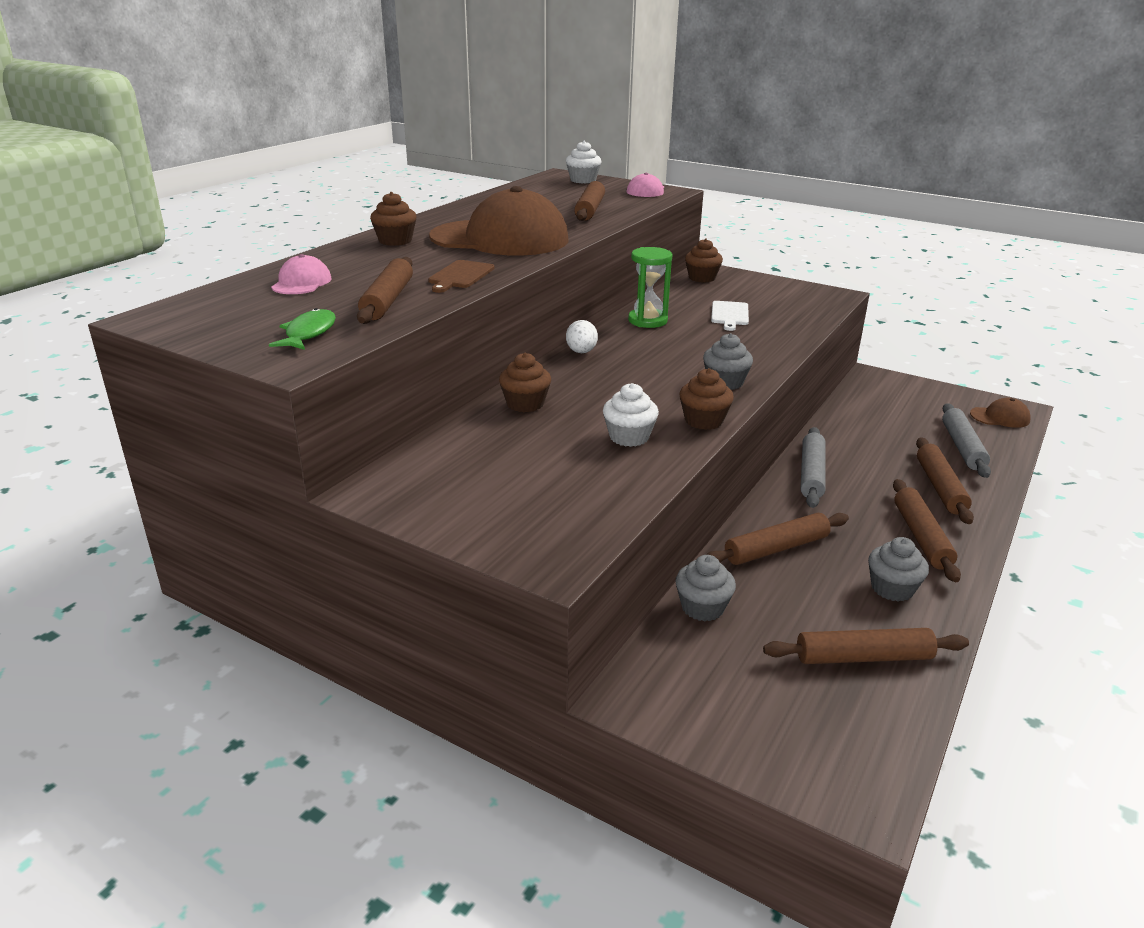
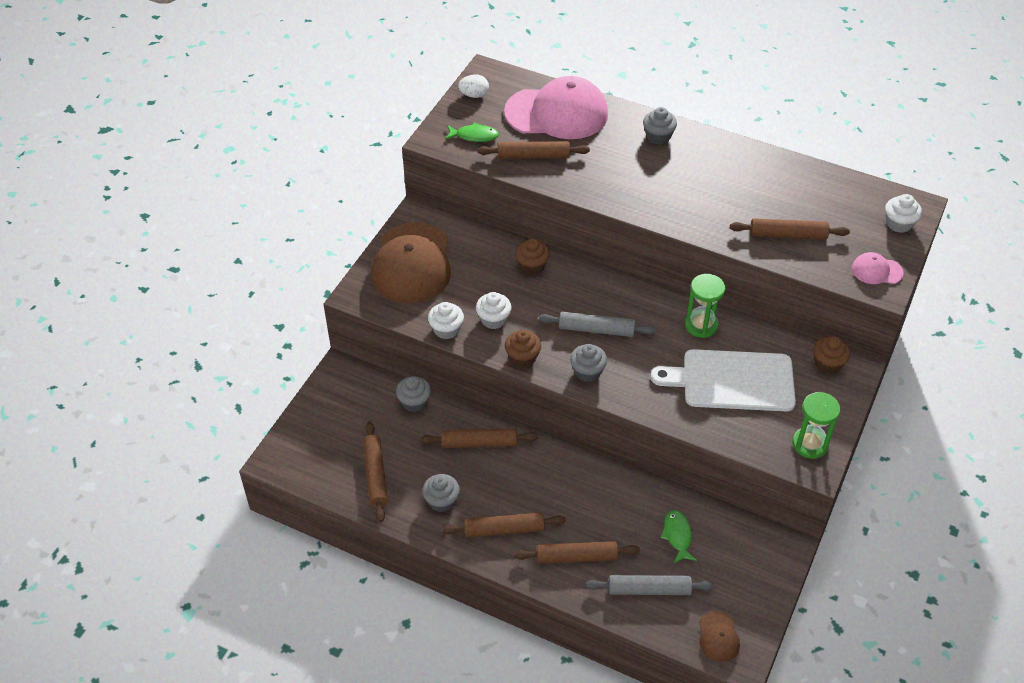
camera: 85 degrees right, 20 degrees up
(301, 283) = (557, 113): pink cap -> pink cap, size x2.29
(395, 241) = (658, 136): brown cupcake -> grey cupcake
(460, 276) = (588, 181): brown cutting board -> none
(500, 239) = (681, 189): brown cap -> brown cap (412, 264)
(581, 352) = (625, 288): white egg -> white egg (474, 95)
(648, 475) = (446, 329): none -> white cupcake
(729, 314) = (732, 380): white cutting board -> white cutting board, size x2.14
(776, 548) = (479, 443): brown rolling pin -> brown rolling pin turned 60 degrees counterclockwise
(807, 293) = (810, 444): none -> green hourglass
(811, 474) = (581, 474): grey rolling pin -> grey rolling pin (596, 330)
(882, 425) = (677, 536): none -> green fish

